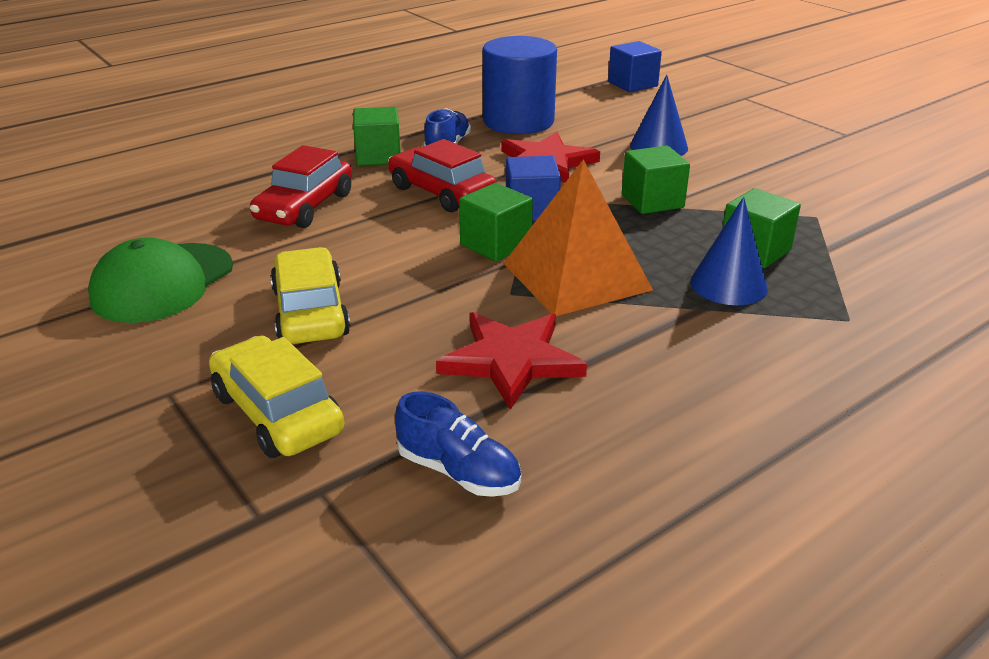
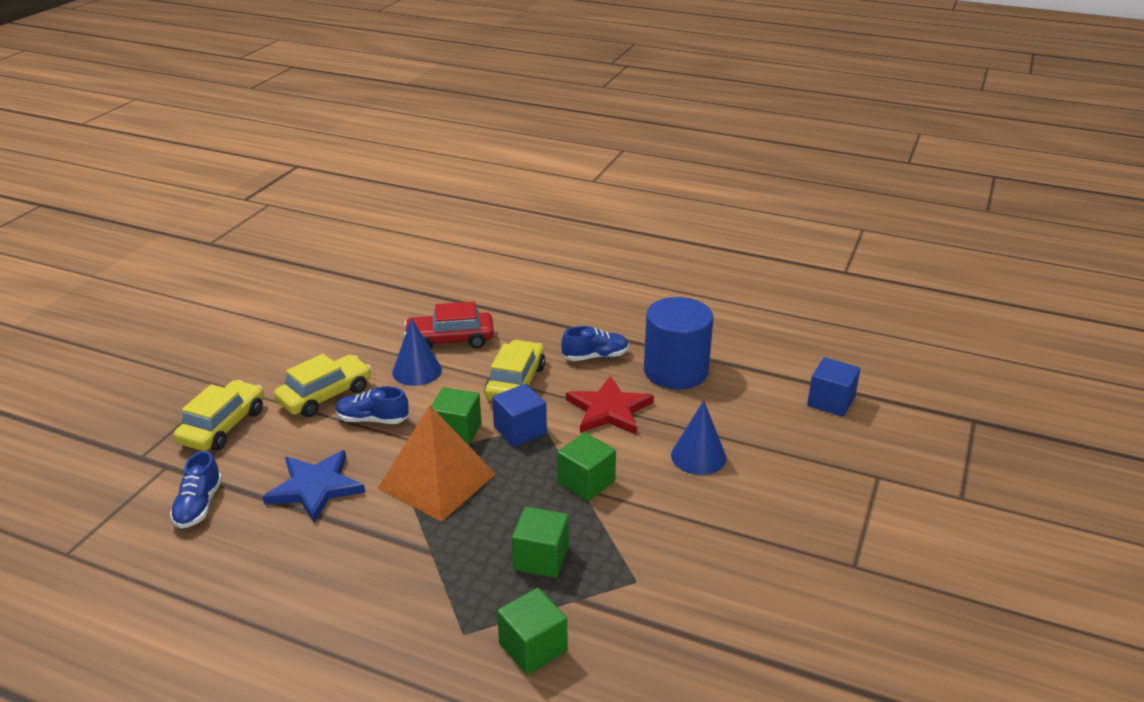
camera: 60 degrees right, 0 degrees up
(163, 283) = (325, 335): green cap -> none
(378, 156) = (549, 336): green cube -> green cube (533, 647)
(408, 290) = (372, 420): none -> blue shoe
(441, 192) = (515, 382): red car -> yellow car
(511, 361) = (315, 488): red star -> blue star
(728, 284) = (475, 557): blue cone -> blue cone (417, 371)

